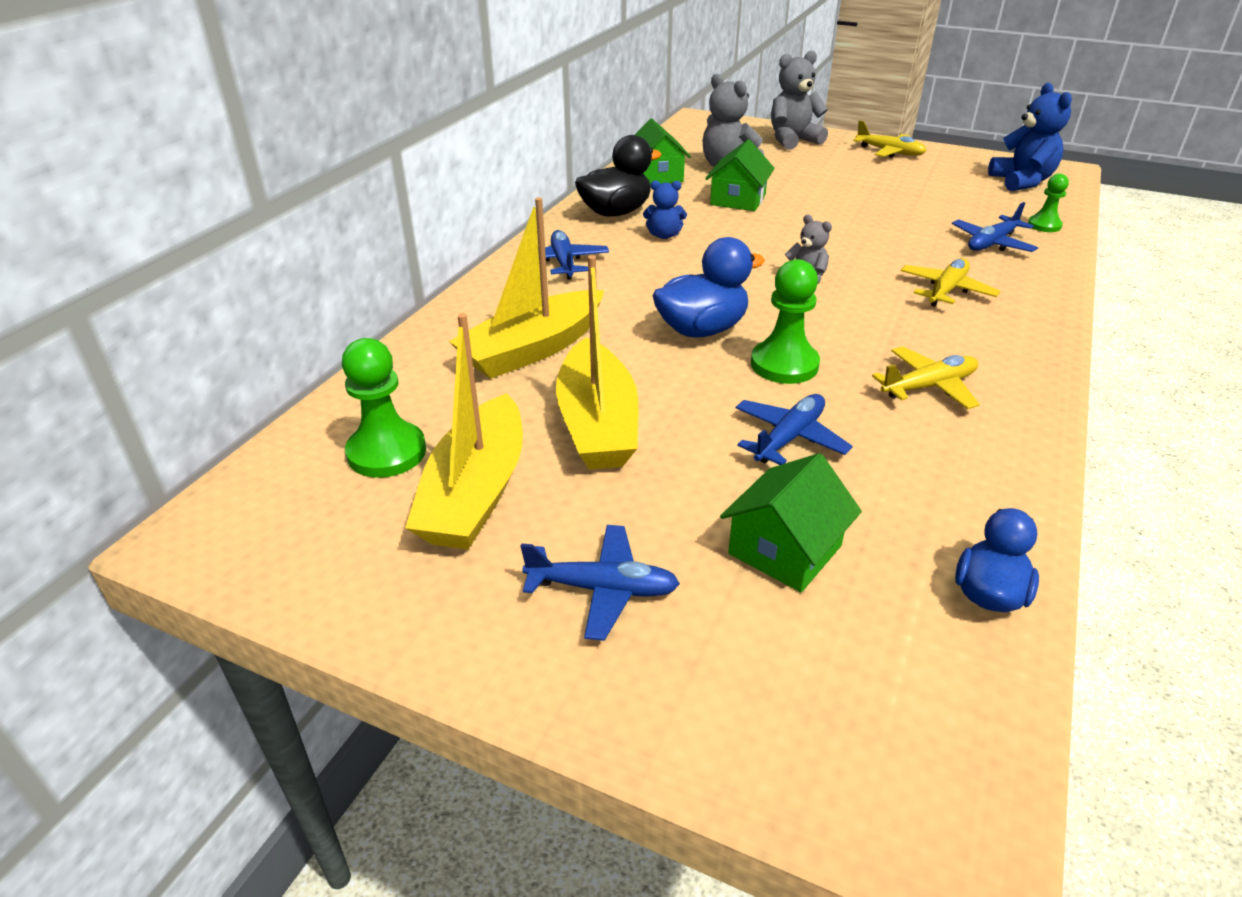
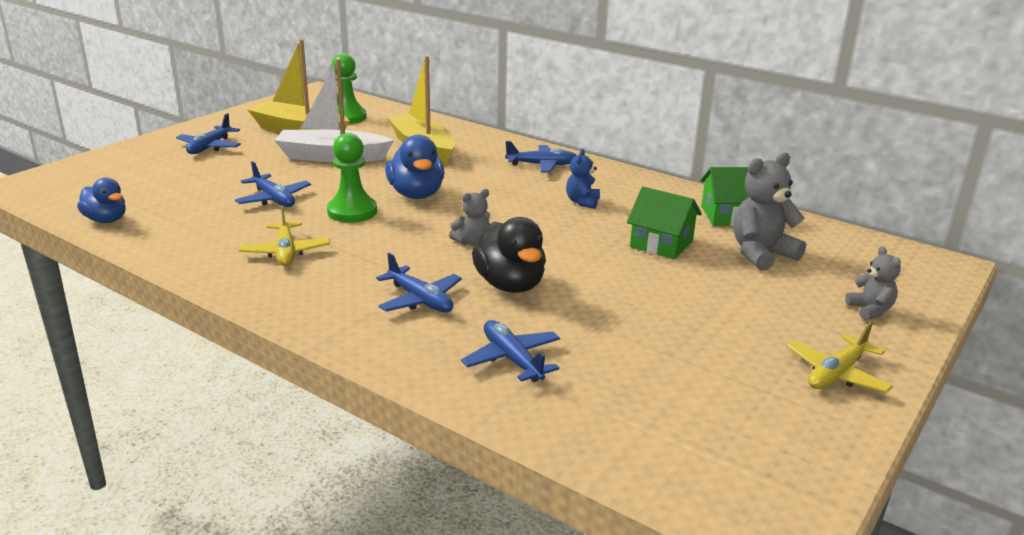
camera: 100 degrees right, 10 degrees down
(597, 424) = (332, 157): yellow boat -> white boat
(616, 212) = (636, 190): black duck -> black duck (510, 285)
(785, 550) = (190, 183): green house -> none
(793, 140) = (870, 310): grey teddy bear -> grey teddy bear, size x0.57
(946, 290) = (420, 300): yellow plane -> blue plane
(1021, 182) = (716, 459): blue teddy bear -> none
(1044, 225) = (551, 418): green pawn -> none

